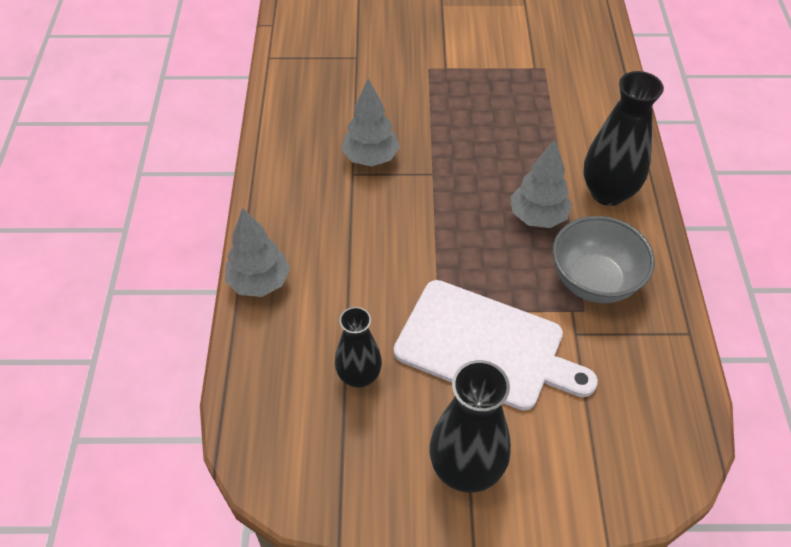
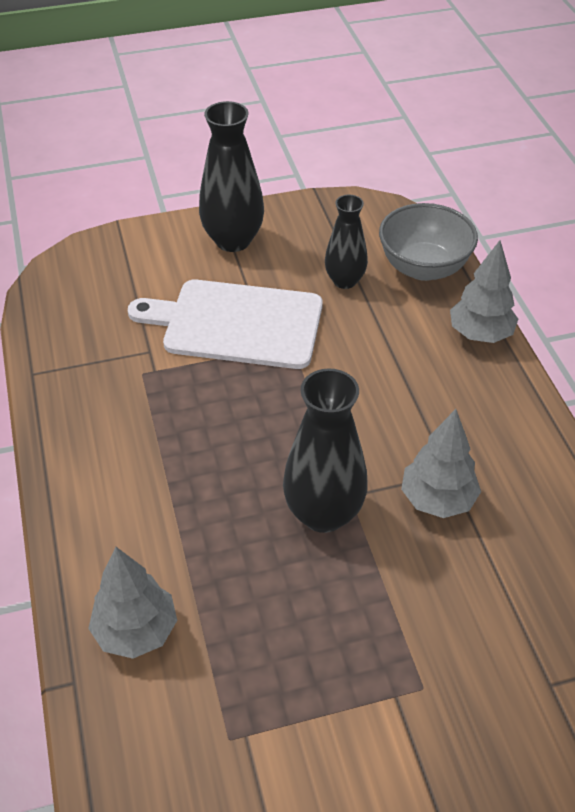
camera: 165 degrees right, 5 degrees down
(538, 217) = (204, 464): grey tree -> grey tree (136, 631)
(594, 281) = (132, 404): grey bowl -> grey bowl (423, 268)
(608, 193) = (117, 516): black vase -> black vase (323, 513)

